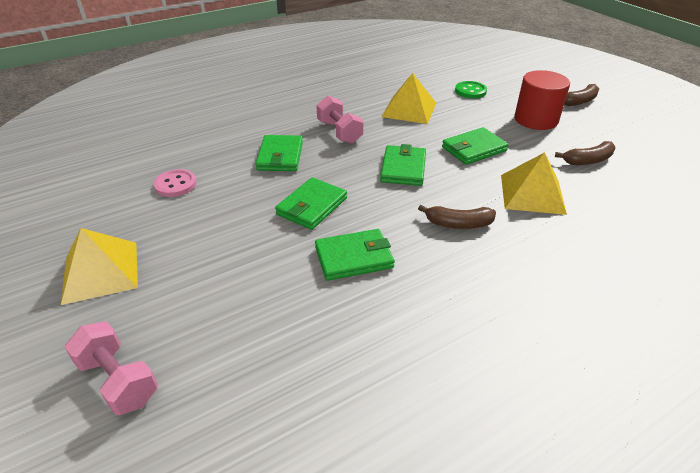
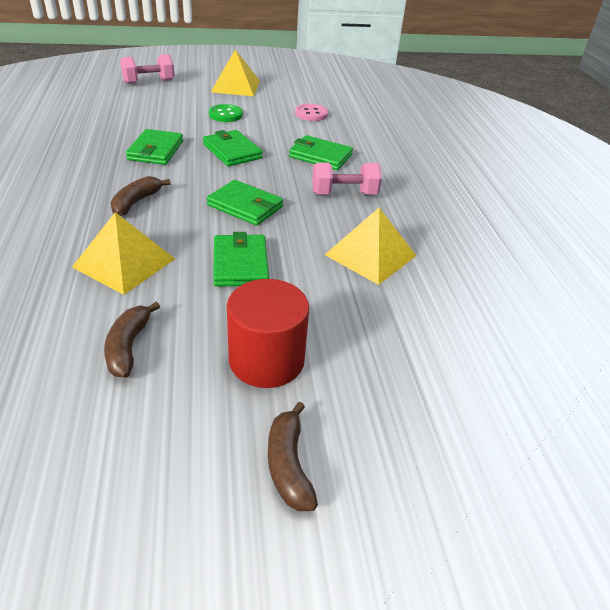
camera: 110 degrees right, 0 degrees up
(470, 91) = (400, 336): green button -> green button (225, 115)

